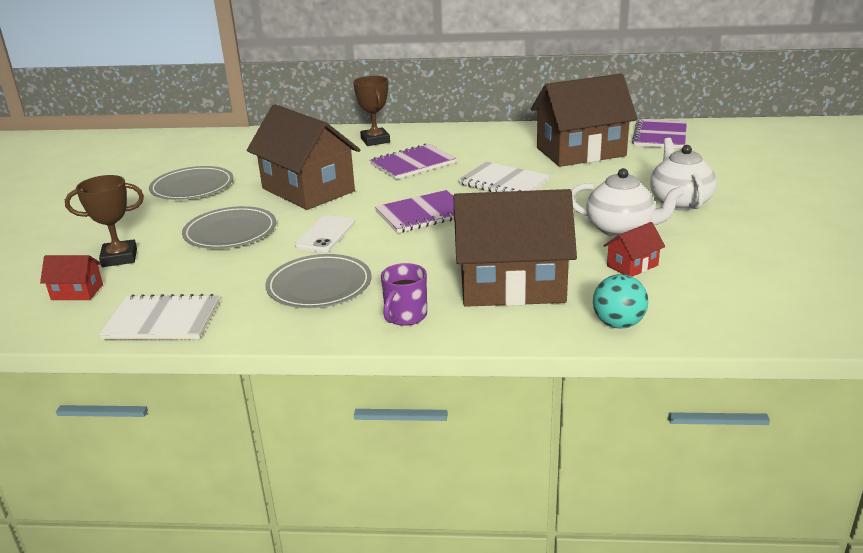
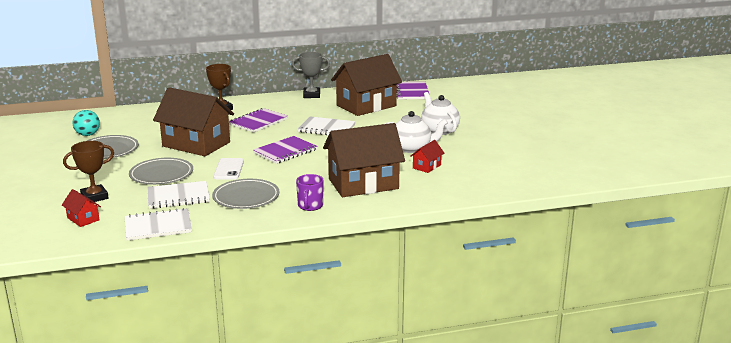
camera: 20 degrees left, 5 degrees down
(77, 292) = (83, 219): red house -> red house turned 60 degrees clockwise
(226, 272) = (178, 197): none -> white notebook
(509, 130) = (311, 95): none -> grey trophy
(618, 324) = (431, 195): turquoise ball -> turquoise ball (88, 135)

